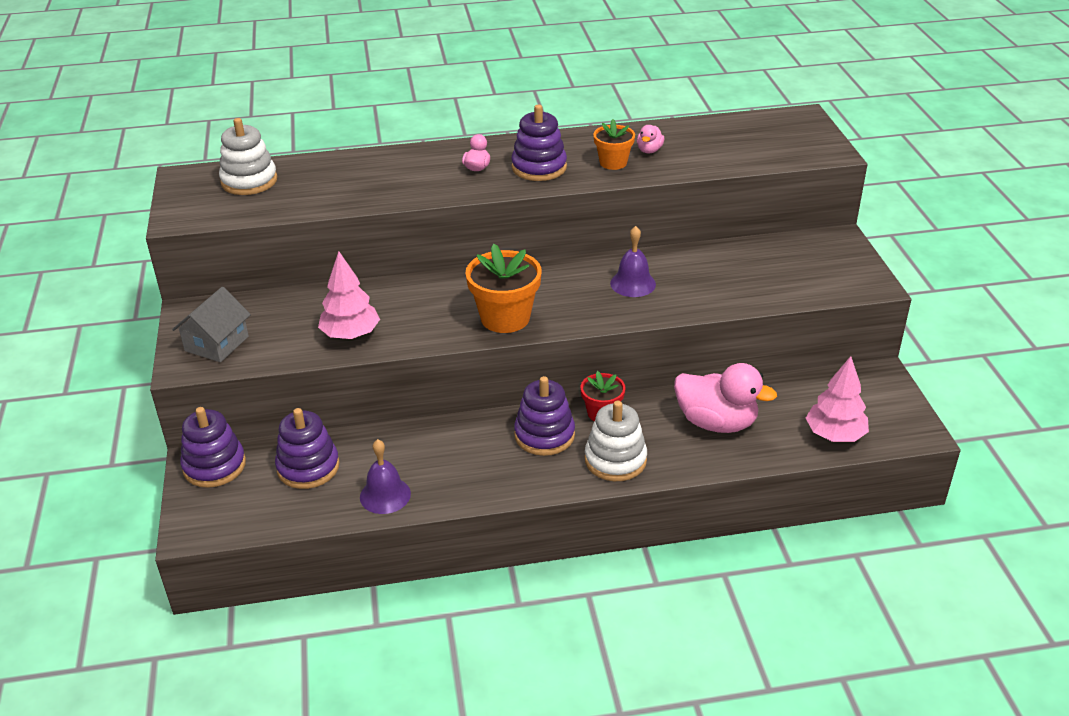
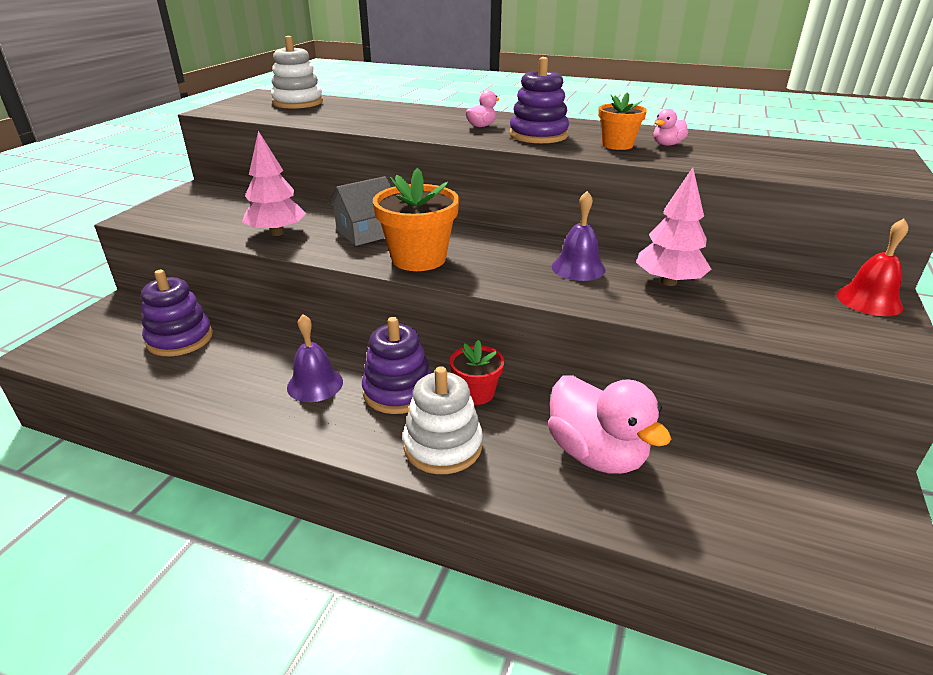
camera: 30 degrees right, 5 degrees down
(214, 466) = (124, 312): purple stacking toy -> none
(217, 343) = (180, 211): grey house -> grey house (366, 232)
(385, 495) = (202, 386): purple bell -> purple bell (315, 384)
(834, 435) = (752, 537): pink tree -> pink tree (668, 282)
(835, 246) = (869, 300): none -> red bell

